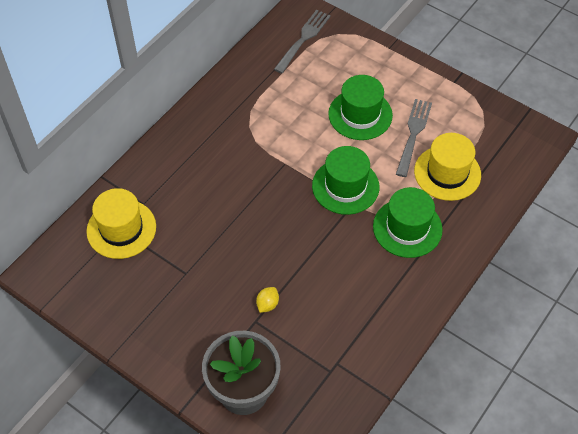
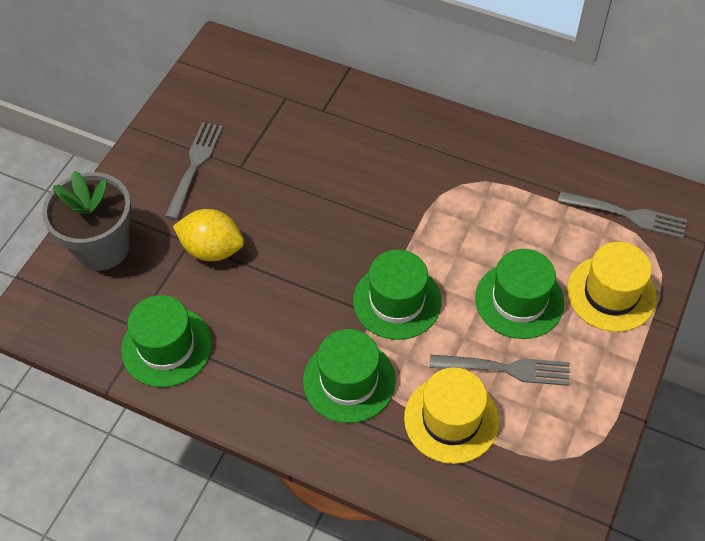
camera: 80 degrees right, 0 degrees up
(121, 229) = (285, 99): yellow hat -> yellow hat (611, 293)
(175, 308) = (194, 167): none -> grey fork
(267, 304) = (212, 249): yellow lemon -> yellow lemon, size x2.02
(355, 348) = (167, 346): none -> green hat

